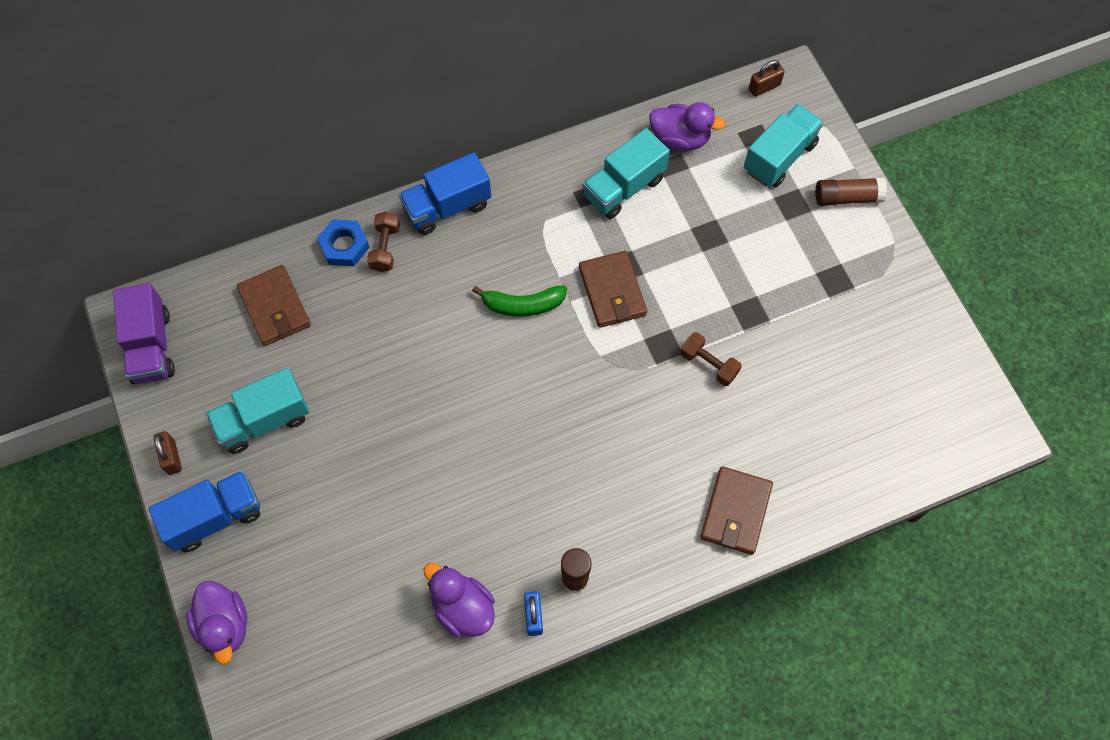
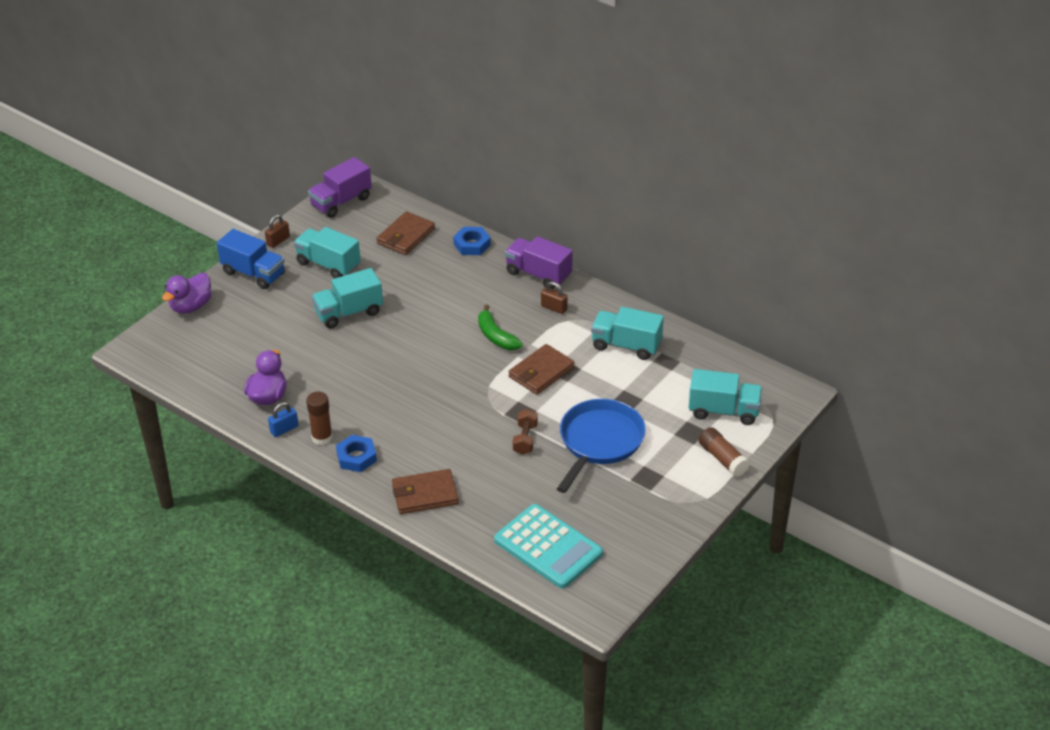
camera: 60 degrees right, 25 degrees down
(371, 441) = (349, 313): none -> turquoise truck
(385, 248) = (485, 261): brown dumbbell -> none
(447, 207) = (538, 274): blue truck -> purple truck
(631, 556) = (356, 457): none -> blue nut
(680, 139) = (691, 356): purple duck -> none
(756, 295) = (599, 442): none -> blue pan
(764, 87) = (776, 381): brown padlock -> brown padlock (554, 308)
(883, 428) = (548, 547): none -> turquoise calculator

